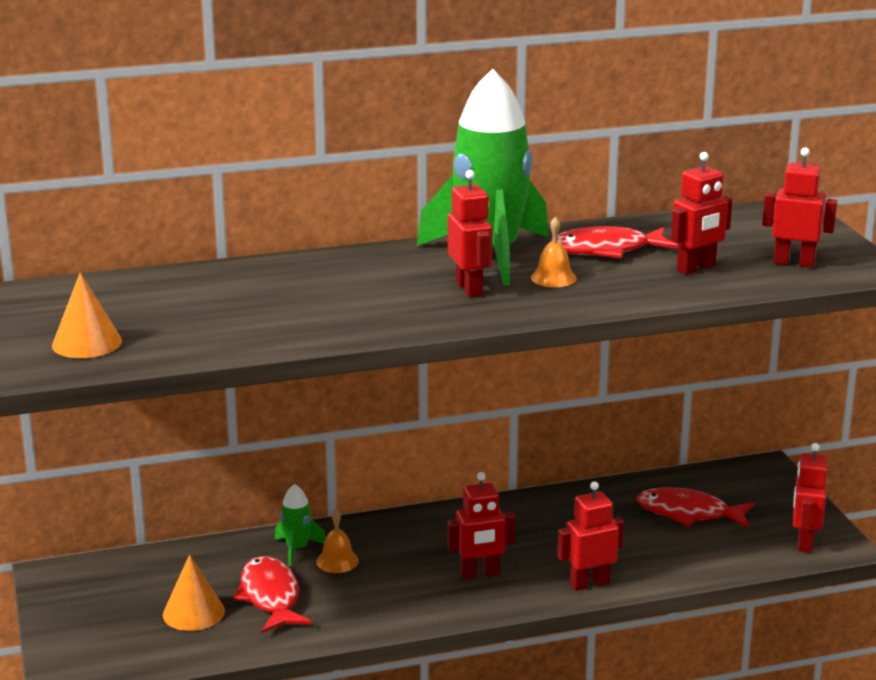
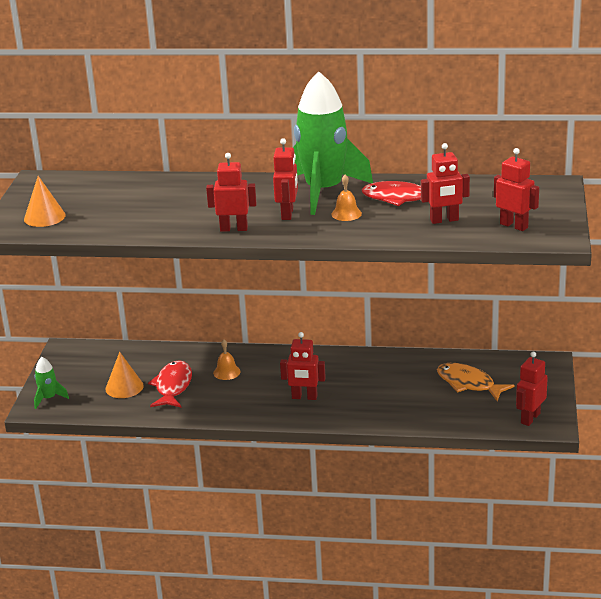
camera: 25 degrees right, 5 degrees up
(297, 549) = (209, 360): green rocket -> green rocket (49, 398)
(589, 583) = (366, 417): red robot -> red robot (234, 229)
(688, 513) = (468, 384): red fish -> orange fish

